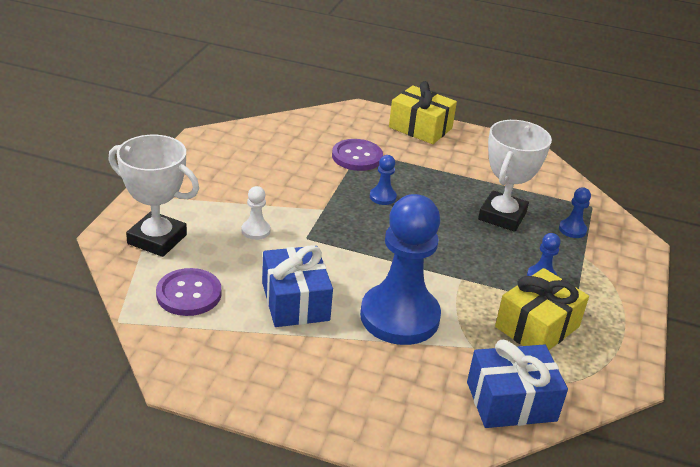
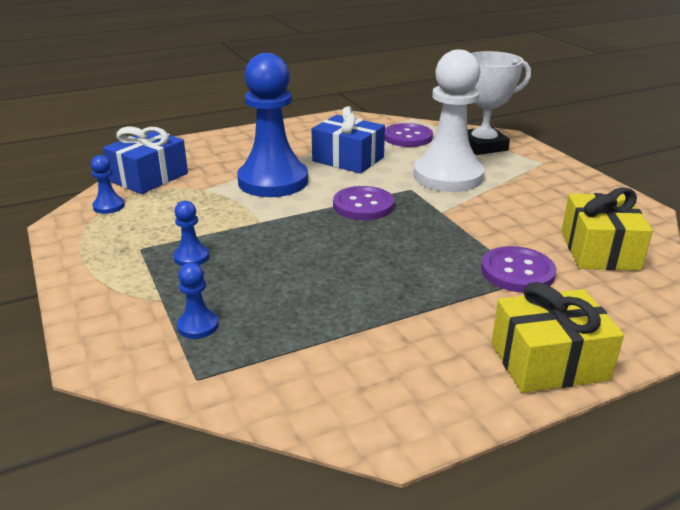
camera: 140 degrees right, 5 degrees down
(256, 231) = (448, 176): white pawn -> white pawn, size x2.49
(366, 246) = (363, 205): none -> purple button
(382, 197) = (421, 247): blue pawn -> blue pawn (109, 206)
(502, 216) = (291, 295): white trophy -> none
(537, 327) = (164, 220): yellow gift -> yellow gift (599, 250)

